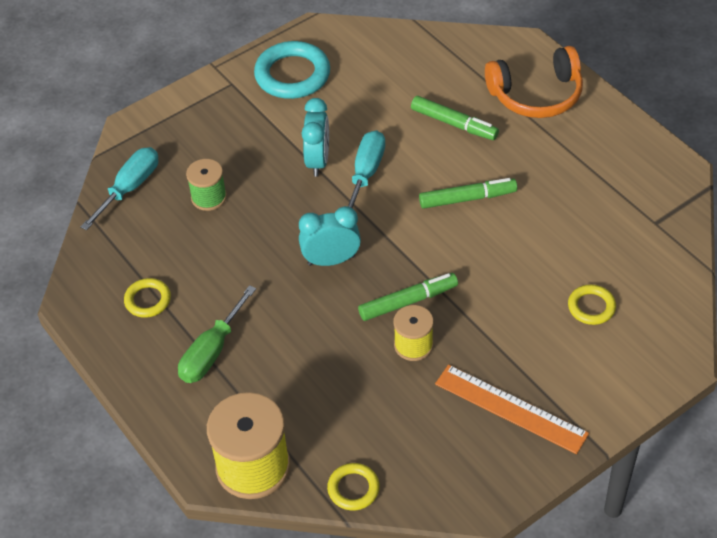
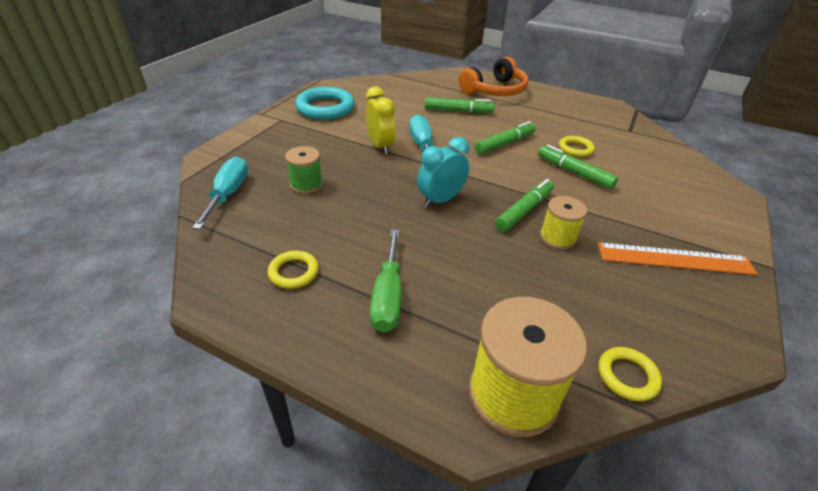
camera: 30 degrees left, 10 degrees down
(318, 161) = (380, 146): turquoise clock -> yellow clock
(512, 268) = (574, 172): none -> green marker
(591, 307) = (648, 180): yellow ring -> yellow ring (575, 149)

